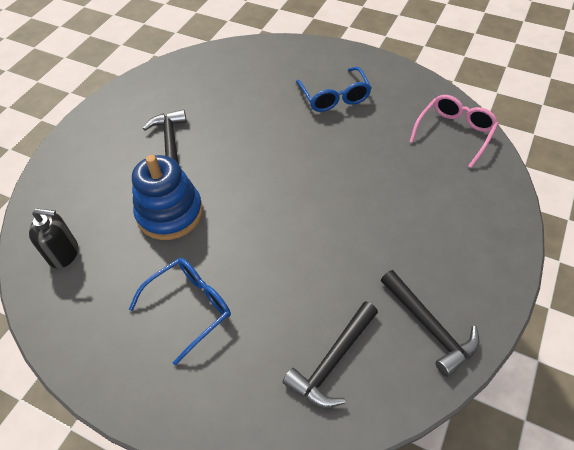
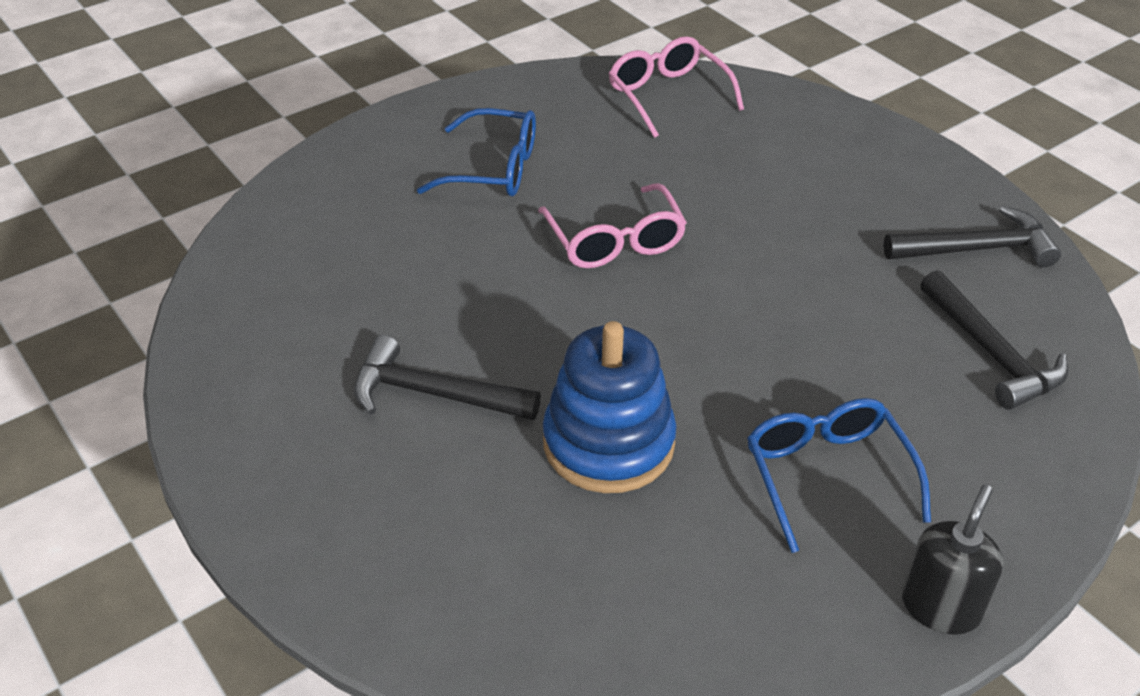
camera: 65 degrees left, 10 degrees down
(64, 253) = (605, 624): black soap dispenser -> black soap dispenser (940, 607)
(313, 160) = (614, 240): none -> pink glasses

